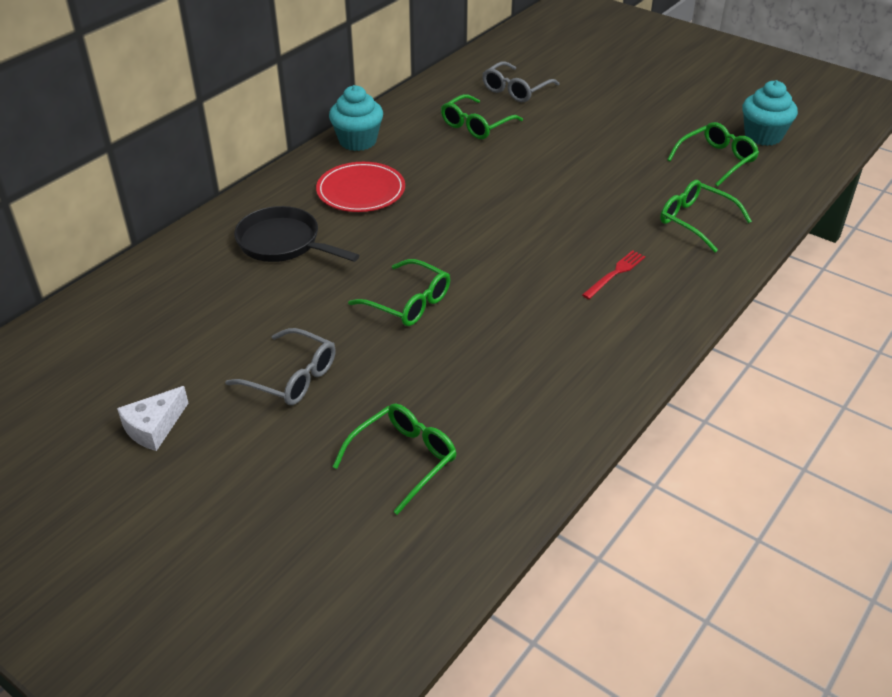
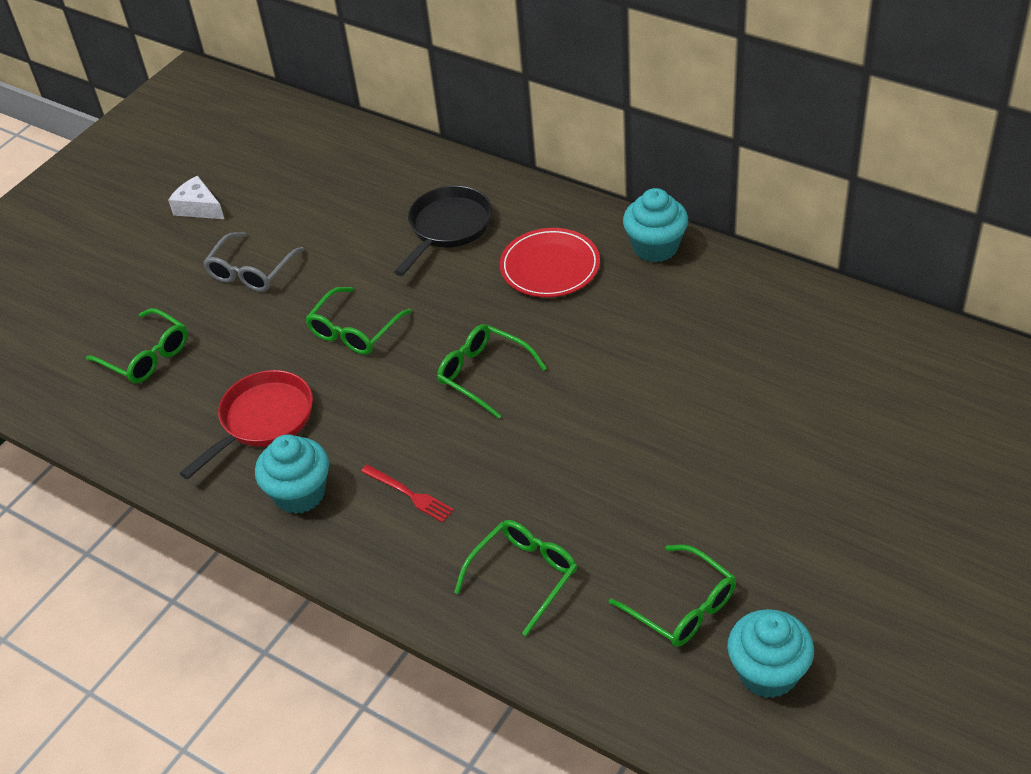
camera: 90 degrees right, 5 degrees up
(476, 125) = (718, 345): green glasses -> green glasses (484, 374)
(516, 90) = (828, 376): grey glasses -> none
(517, 363) = (263, 420): none -> red pan
(612, 337) = (300, 493): none -> turquoise cupcake

